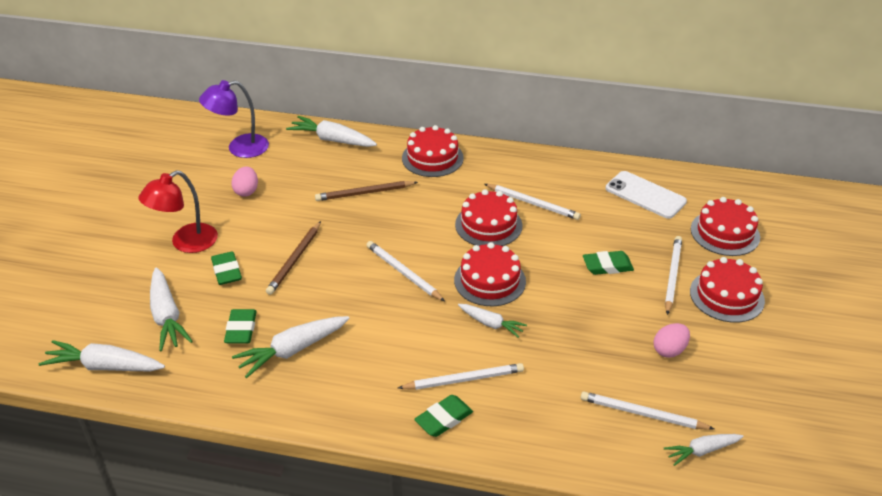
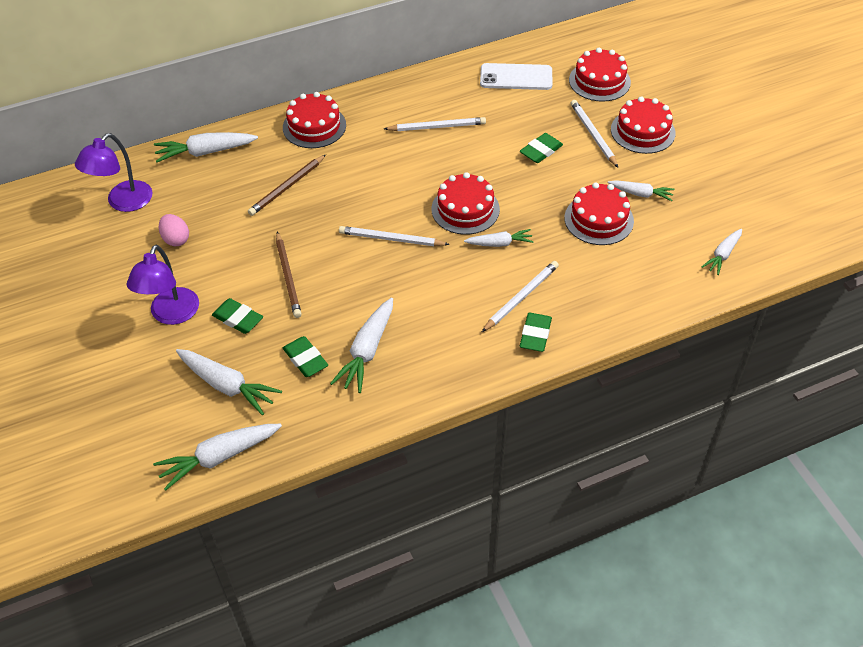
camera: 35 degrees left, 10 degrees up
(186, 243) = (171, 315): red lamp -> purple lamp
(488, 225) = (419, 163): red cake -> red cake (598, 219)
(642, 414) = (664, 251): white pencil -> none
(669, 350) = (641, 194): pink egg -> white carrot

